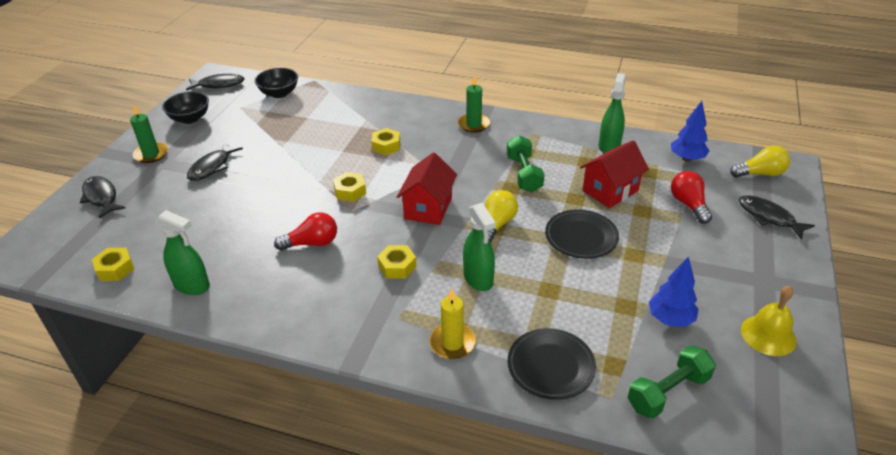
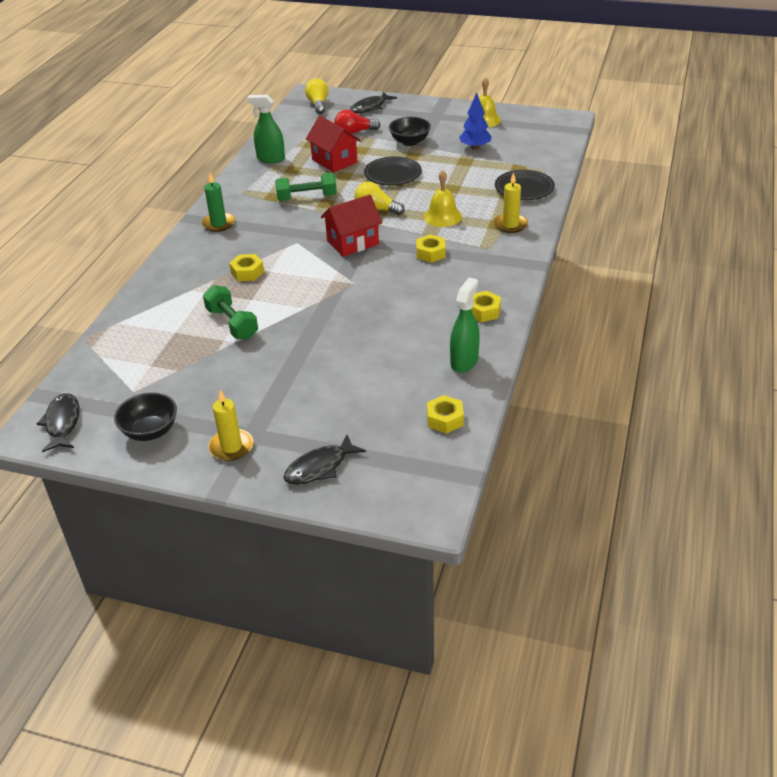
camera: 90 degrees left, 0 degrees up
(151, 154) = (231, 447): green candle -> yellow candle
(212, 167) = (268, 388): black fish -> none
(279, 93) = (108, 362): black bowl -> black bowl (410, 142)
(312, 243) = (402, 300): red light bulb -> none
(350, 191) = (324, 287): yellow nut -> yellow nut (484, 311)
(428, 208) = (353, 242): red house -> red house turned 45 degrees counterclockwise
(478, 279) = (442, 216): green spray bottle -> yellow bell
(668, 392) = (536, 152): green dumbbell -> green dumbbell (232, 324)
(687, 158) = (294, 129): blue tree -> none

